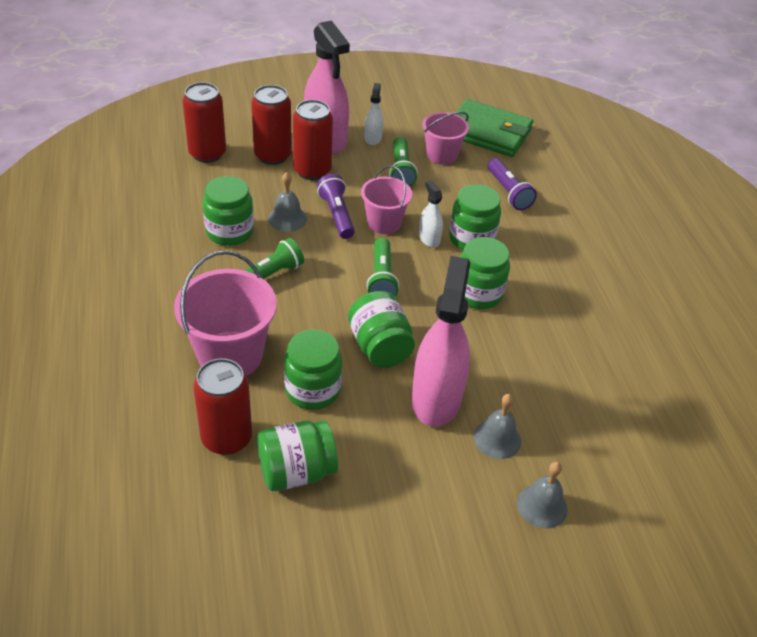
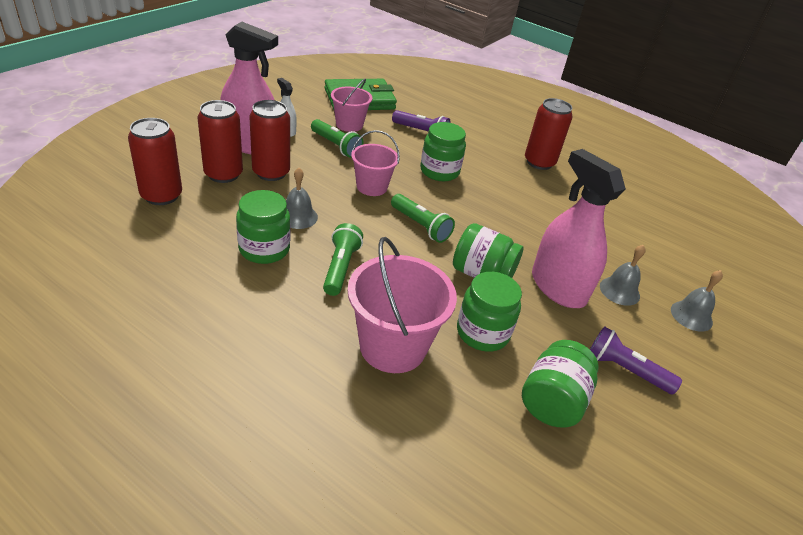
camera: 45 degrees left, 5 degrees down
(226, 438) = (476, 413): red can -> red can (539, 162)
(337, 215) = (332, 196): purple flashlight -> purple flashlight (625, 370)
(429, 239) = (414, 184): white spray bottle -> none
(478, 293) = (489, 204): green jar -> none

